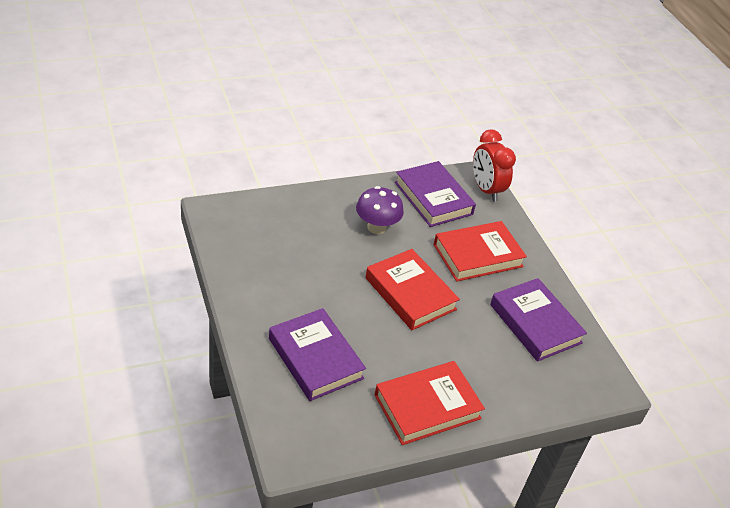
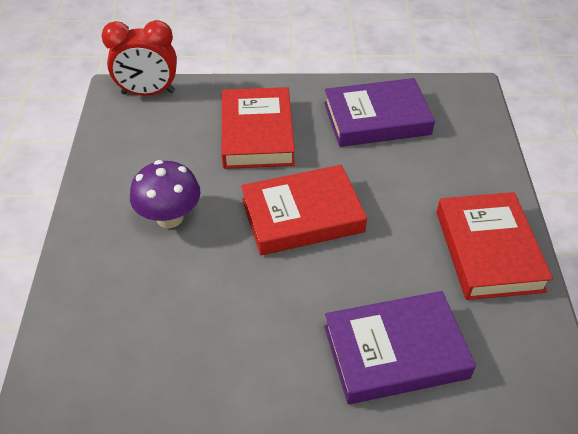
camera: 65 degrees left, 5 degrees up
(433, 198) = (140, 144): purple book -> none

